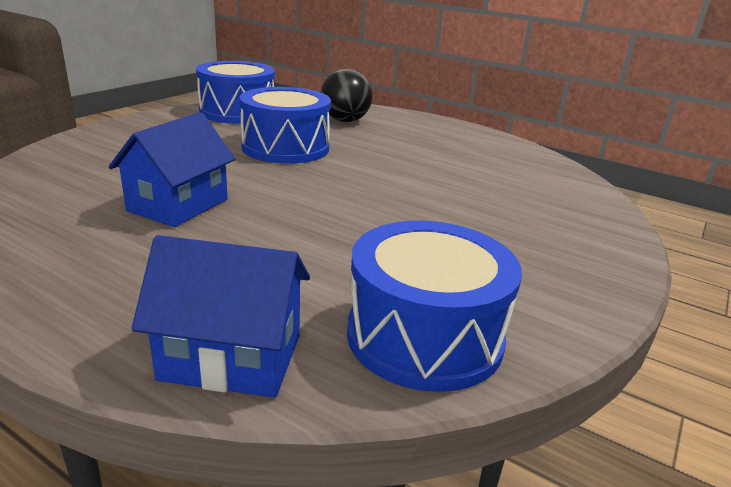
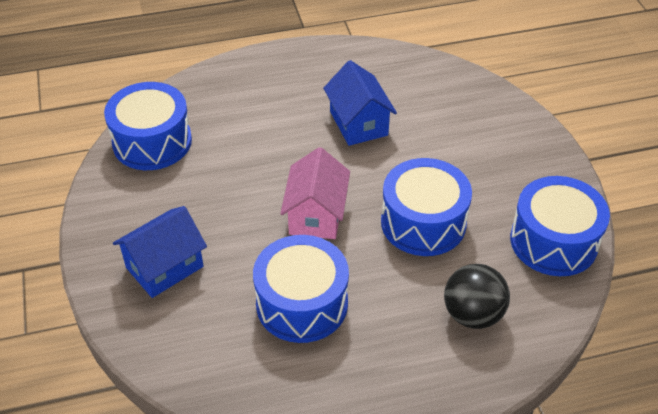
camera: 135 degrees right, 20 degrees up
(231, 357) = (205, 87): blue house -> blue house (164, 267)
(350, 185) = (316, 215): none -> pink house
(443, 165) = (302, 303): none -> blue drum

